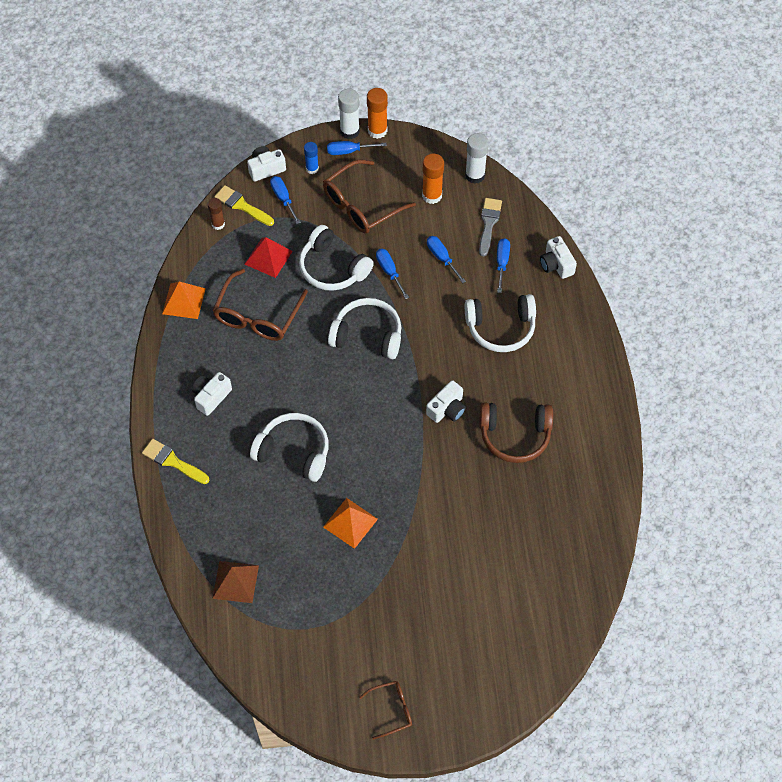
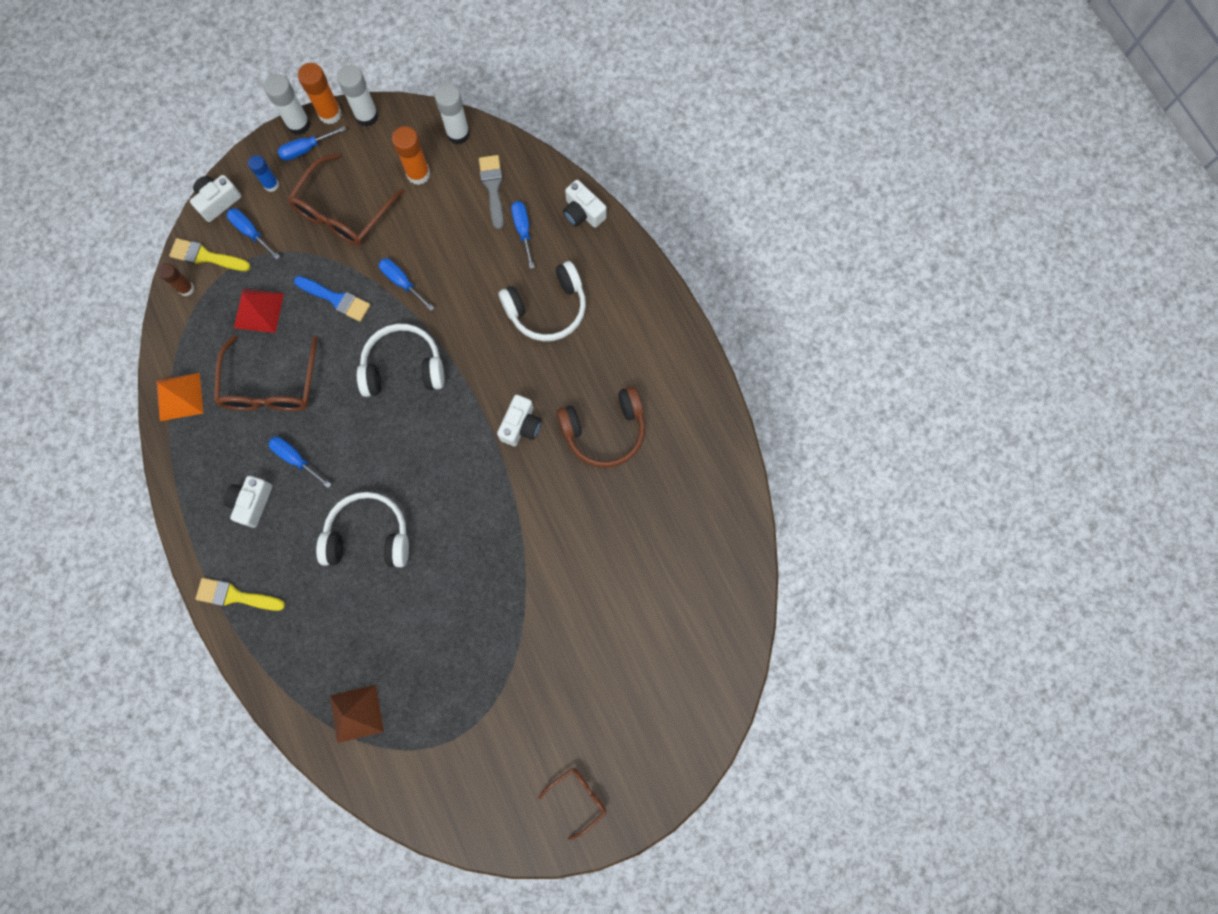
camera: 20 degrees left, 15 degrees up
(332, 268) = (336, 299): white headphones -> blue brush
(350, 523) = (460, 597): orange pyramid -> none
(406, 141) = (367, 116): none -> white glue stick
(442, 258) = (455, 246): blue screwdriver -> blue screwdriver (296, 459)

